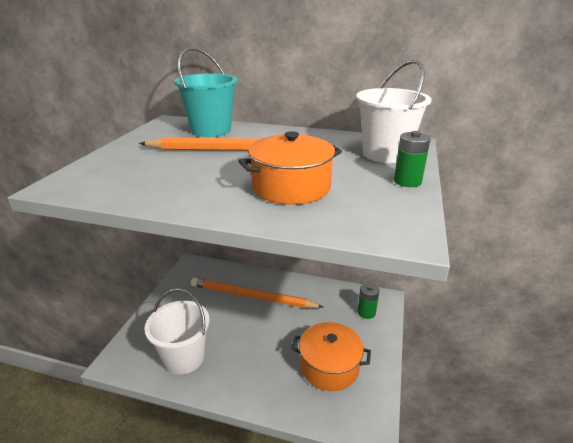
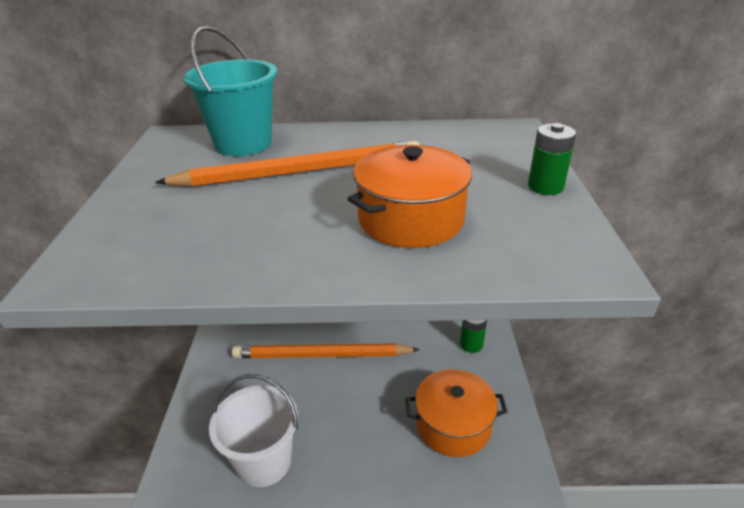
camera: 15 degrees left, 5 degrees up
(385, 154) = (495, 150): white bucket -> none

